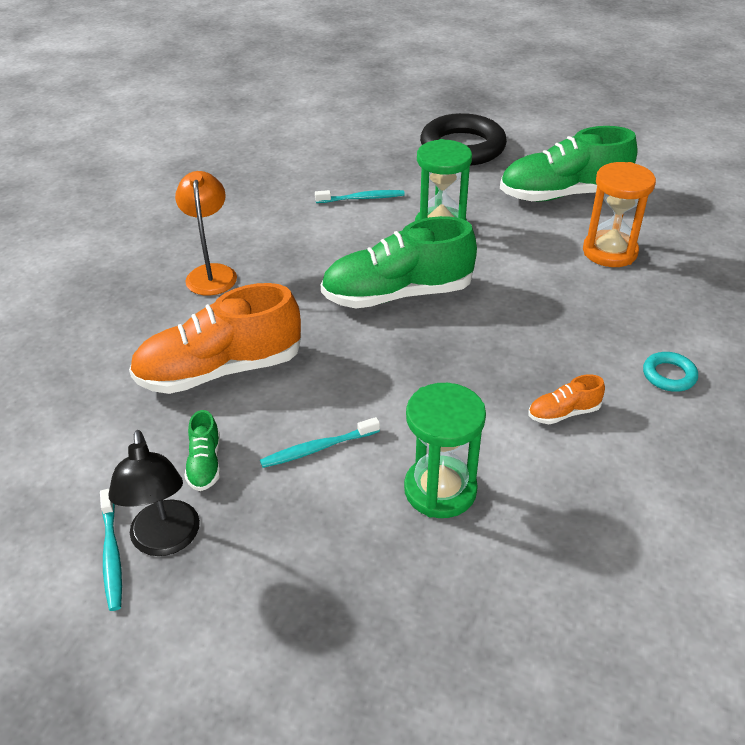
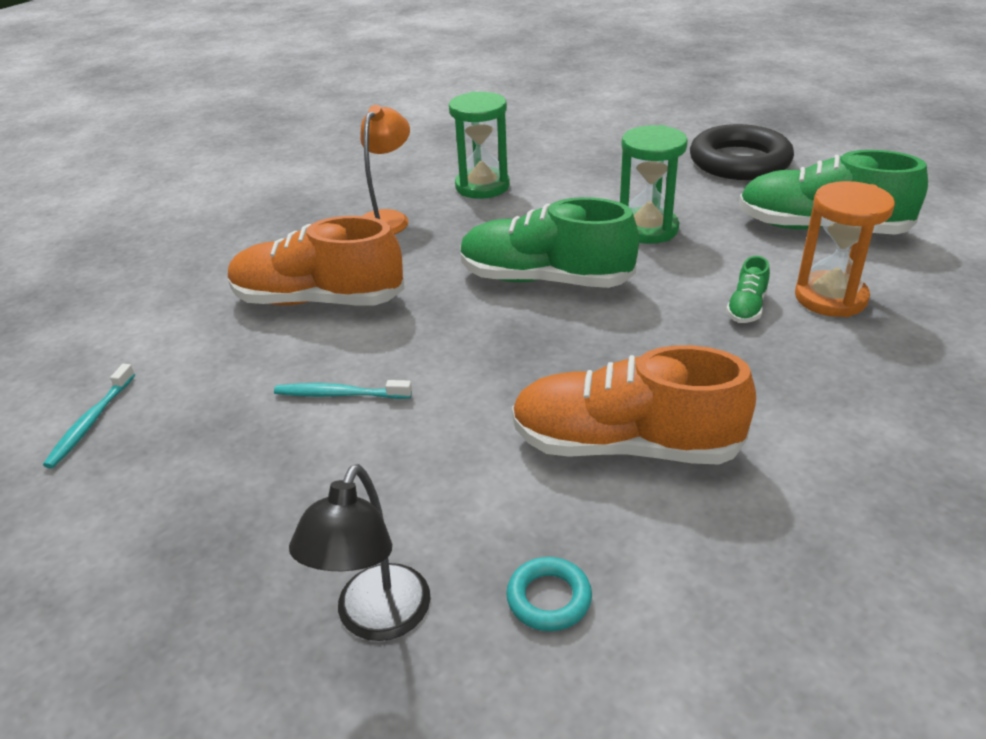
camera: 30 degrees right, 5 degrees down
(165, 541) = (140, 427): black lamp -> black lamp (376, 619)
(205, 464) = (232, 374): green shoe -> green shoe (746, 307)
(362, 198) = (588, 187): turquoise toothbrush -> none
(440, 490) = (420, 474): green hourglass -> green hourglass (482, 186)
(563, 413) = (624, 445): orange shoe -> orange shoe, size x2.29
(669, 375) = (795, 448): turquoise ring -> turquoise ring (549, 598)

